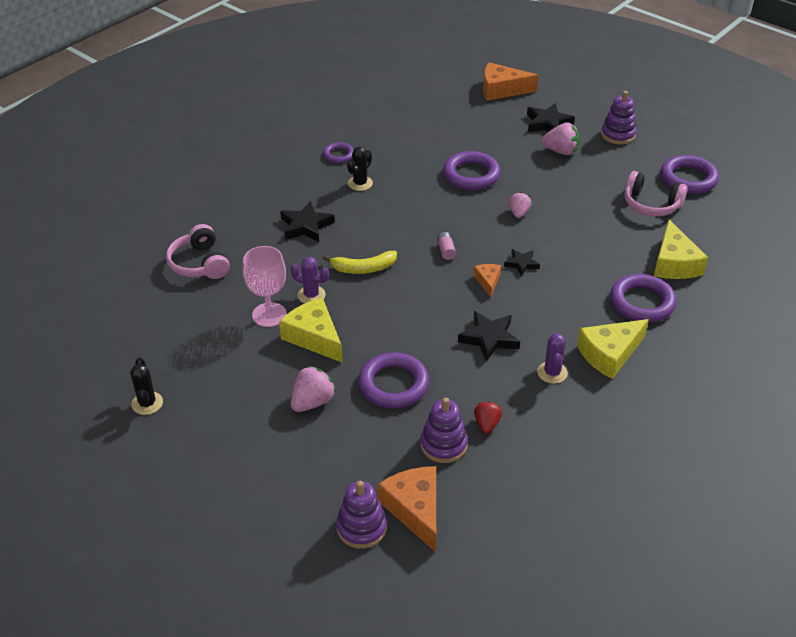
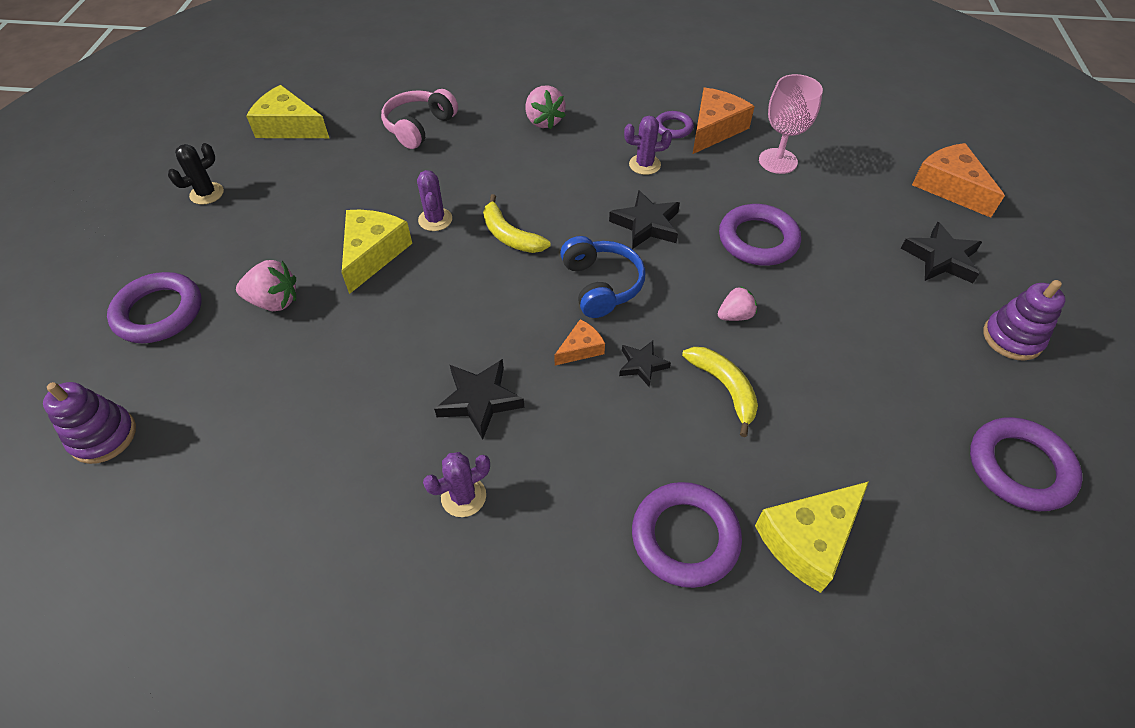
camera: 55 degrees right, 10 degrees up
(269, 315) = (382, 206): pink goblet -> pink goblet (778, 161)
(306, 226) = (537, 163): black star -> black star (646, 224)
(360, 183) = (644, 165): black cactus -> purple cactus
(393, 384) = (341, 352): purple ring -> purple ring (159, 312)
(415, 509) = (151, 471): orange cheese -> orange cheese (715, 129)
(443, 445) = (269, 446): purple stacking toy -> none
(446, 251) = (601, 285): pink battery -> blue headphones
(487, 424) = (327, 472): red strawberry -> none
(561, 151) = (902, 297): pink strawberry -> pink strawberry (544, 121)
(564, 242) = (725, 388): none -> yellow banana
(609, 354) = (547, 547): yellow cheese -> yellow cheese (289, 126)
(651, 204) = (907, 448): pink headphones -> none

